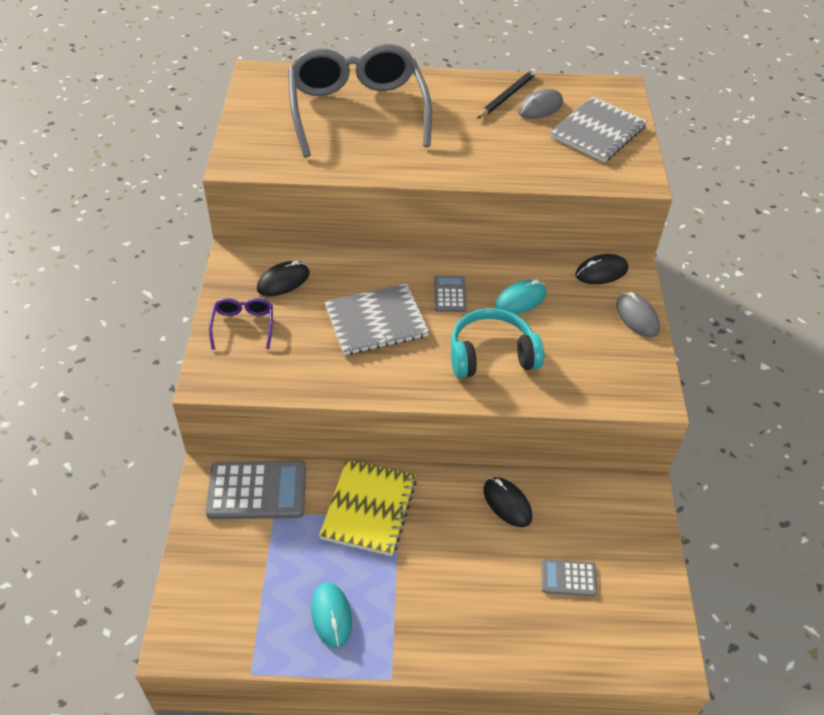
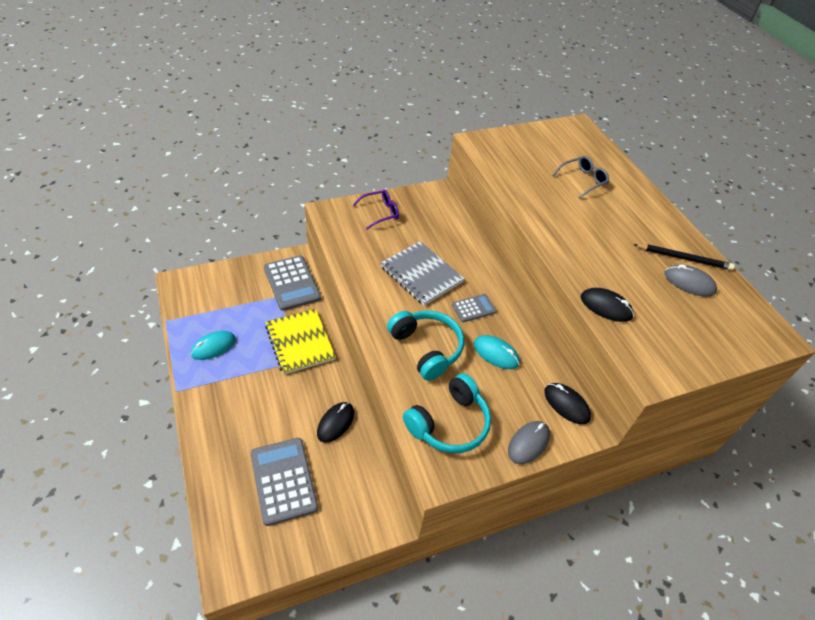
camera: 65 degrees right, 0 degrees up
(283, 281) = (430, 219): black mouse -> black mouse (606, 307)
(357, 112) = (582, 180): grey glasses -> grey glasses, size x0.41
(369, 508) = (300, 342): yellow notebook -> yellow notebook turned 75 degrees clockwise
(568, 578) = (283, 480): grey calculator -> grey calculator, size x1.87
(597, 132) = (693, 330): grey notebook -> none
(597, 369) = (449, 423): none -> turquoise headphones

